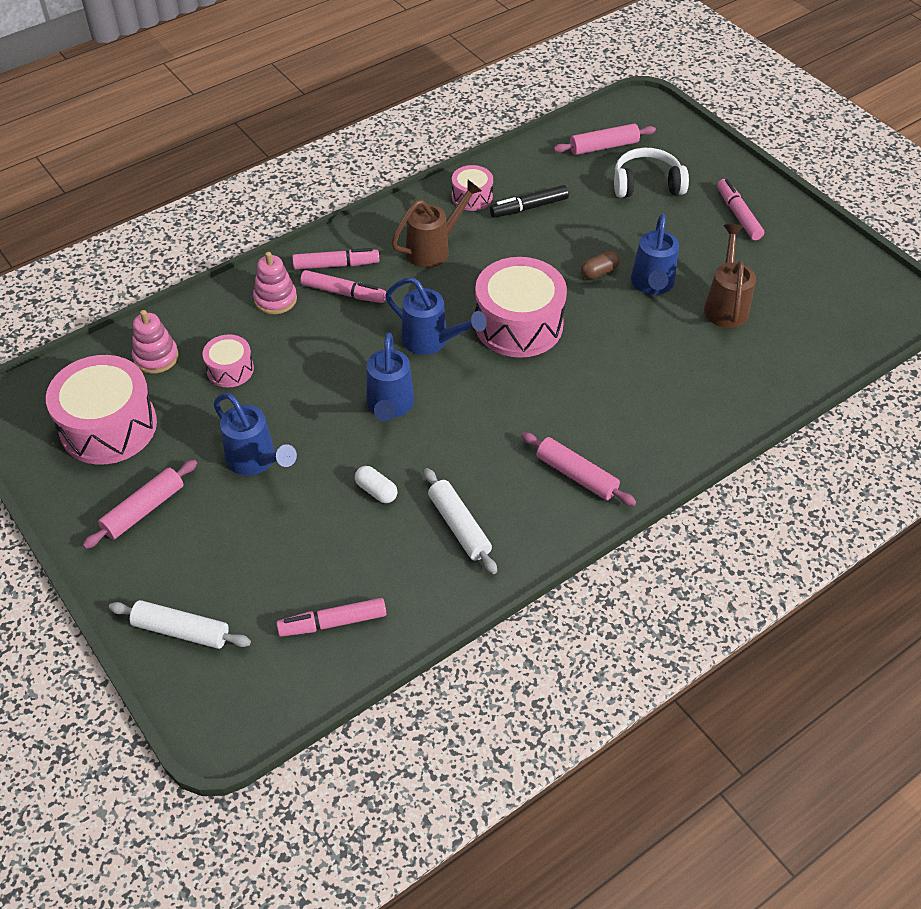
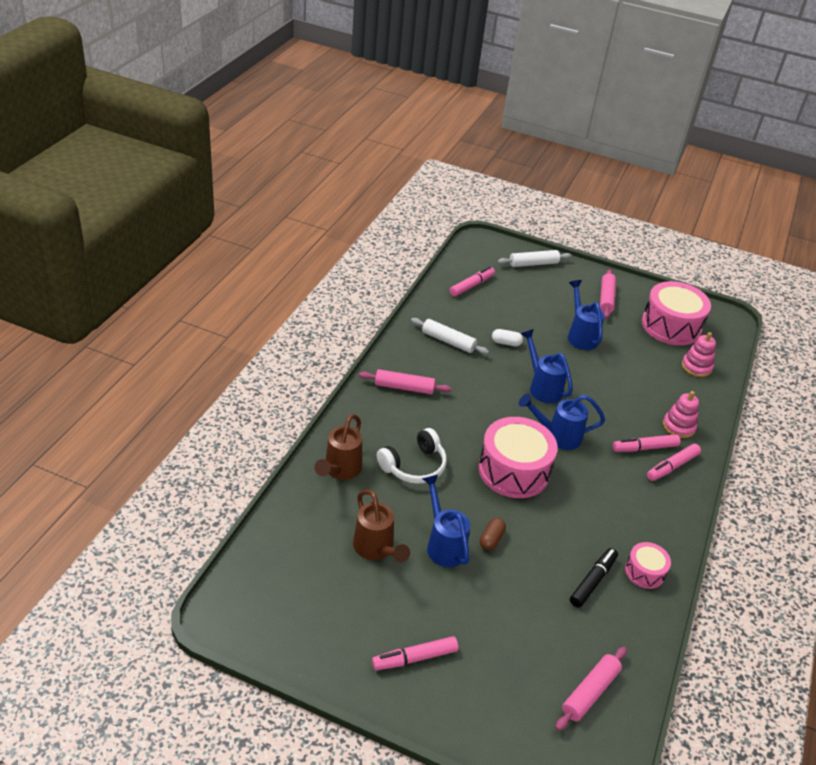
camera: 145 degrees right, 10 degrees down
(230, 369) = (650, 375): pink drum -> none
(256, 461) = (580, 335): blue watering can -> blue watering can turned 60 degrees clockwise
(434, 248) = (624, 508): brown watering can -> brown watering can (340, 471)
(647, 184) = (518, 659): white headphones -> white headphones (414, 466)
(738, 215) = (414, 658): pink marker -> pink marker turned 120 degrees clockwise

